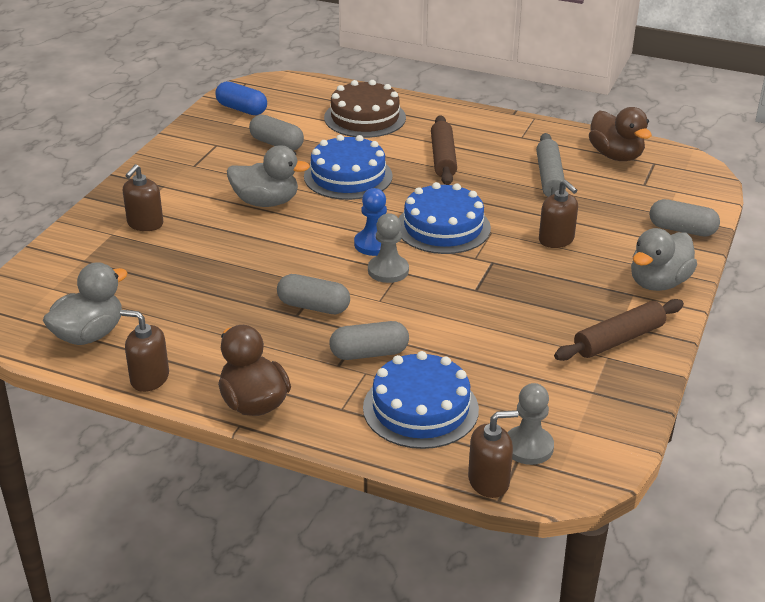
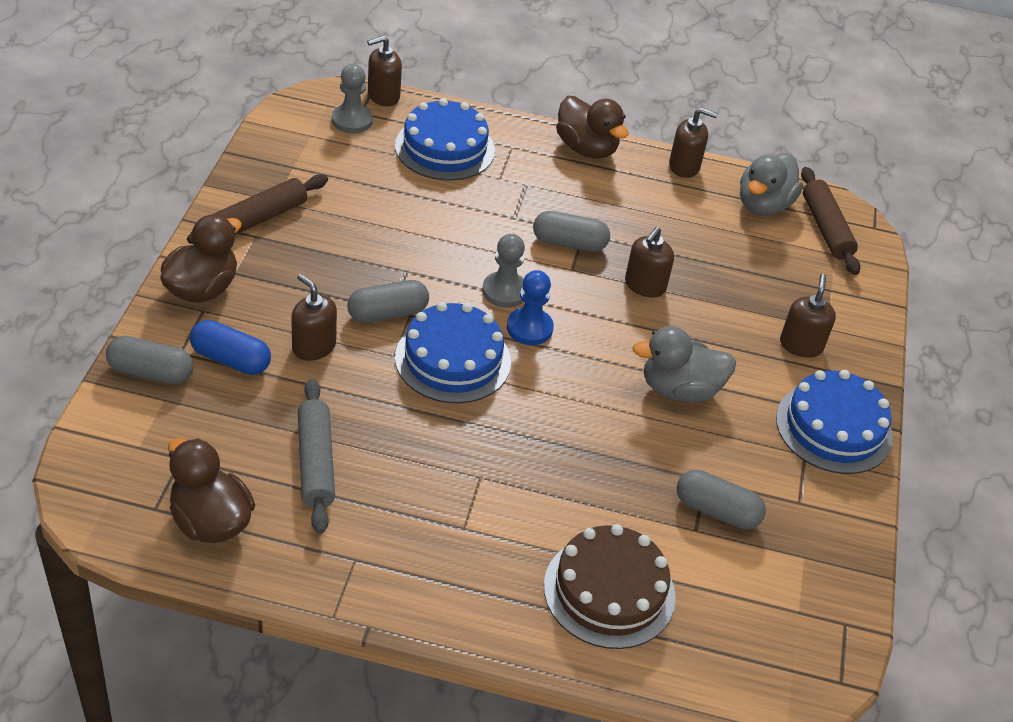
camera: 165 degrees right, 10 degrees up
(241, 109) = (808, 598): blue capsule -> blue capsule (231, 359)
(257, 270) = (645, 285): none -> brown soap dispenser
(348, 176) = (594, 446): blue cake -> blue cake (833, 428)
(369, 353) = (501, 196): grey capsule -> grey capsule (387, 313)
(443, 158) = (470, 495): brown rolling pin -> brown rolling pin (826, 228)
(658, 283) = (202, 289): grey duck -> brown duck

